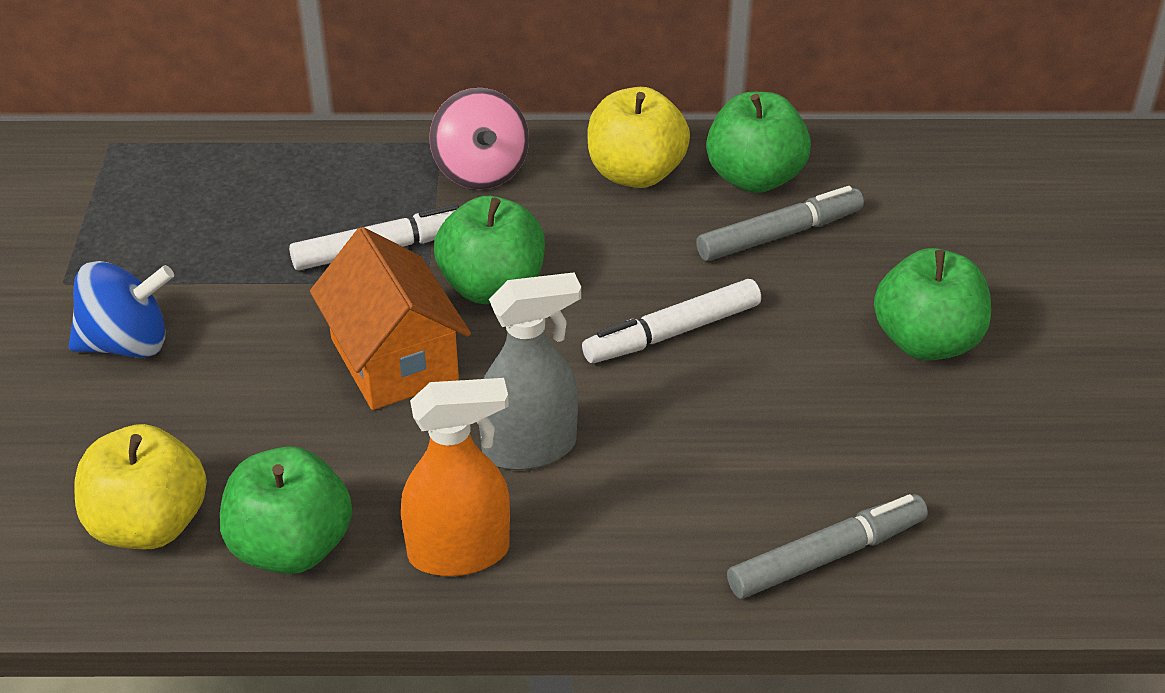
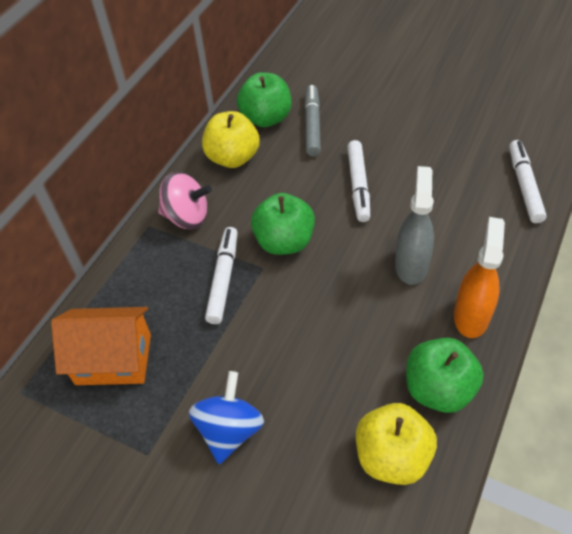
camera: 60 degrees left, 10 degrees up
(394, 360) = (317, 301): orange house -> orange house (113, 359)
(827, 556) = (524, 186): grey marker -> white marker
(926, 342) = (410, 107): green apple -> none

